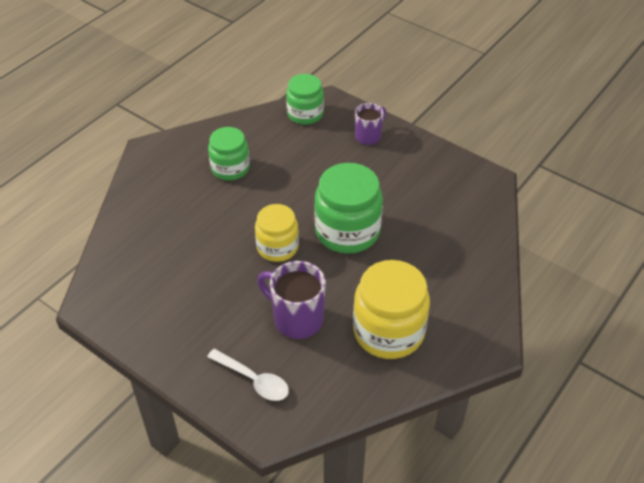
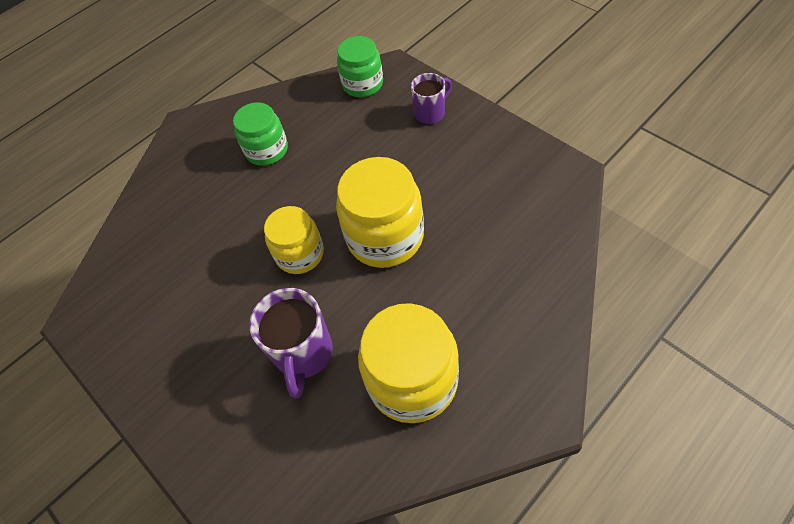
camera: 15 degrees right, 10 degrees up
(254, 380) = (237, 437): white spoon -> none
(296, 319) = (304, 354): purple mug -> purple mug turned 135 degrees counterclockwise
(347, 231) = (385, 236): green jar -> yellow jar

